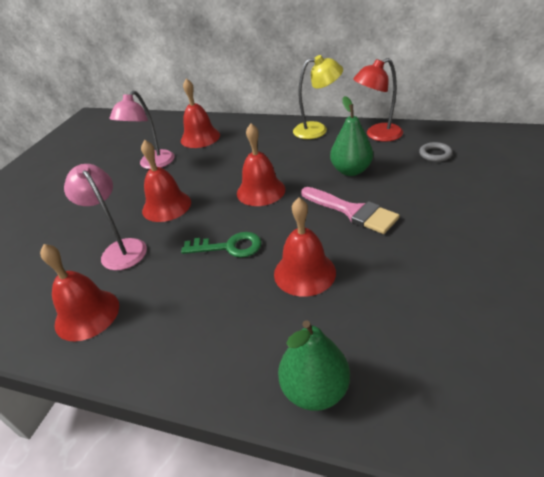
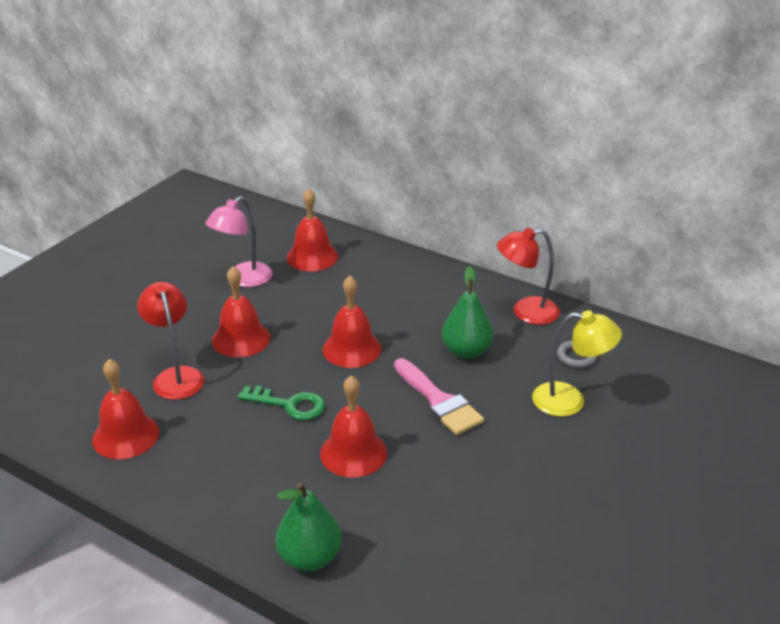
camera: 10 degrees right, 5 degrees down
(120, 249) = (176, 376): pink lamp -> red lamp
(317, 130) = (458, 284): yellow lamp -> yellow lamp (570, 401)

